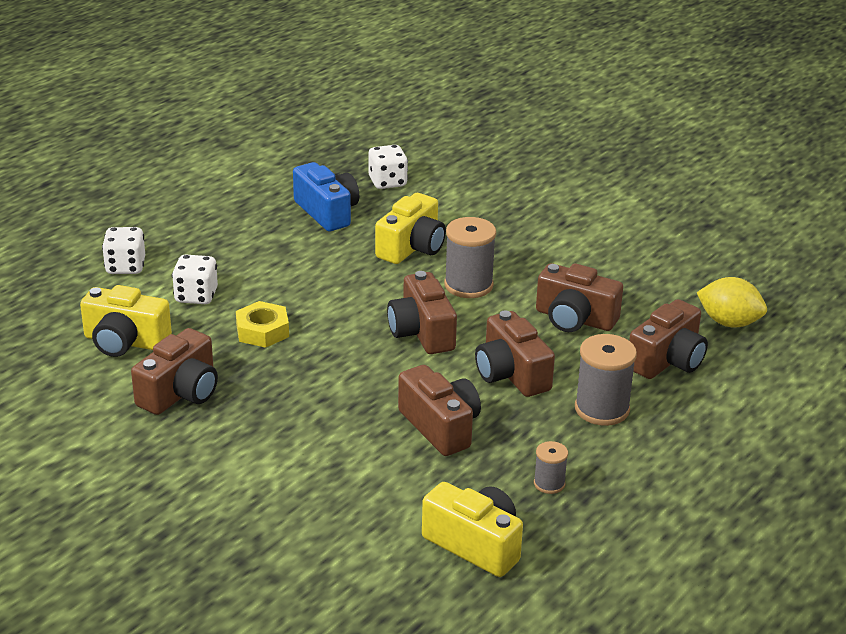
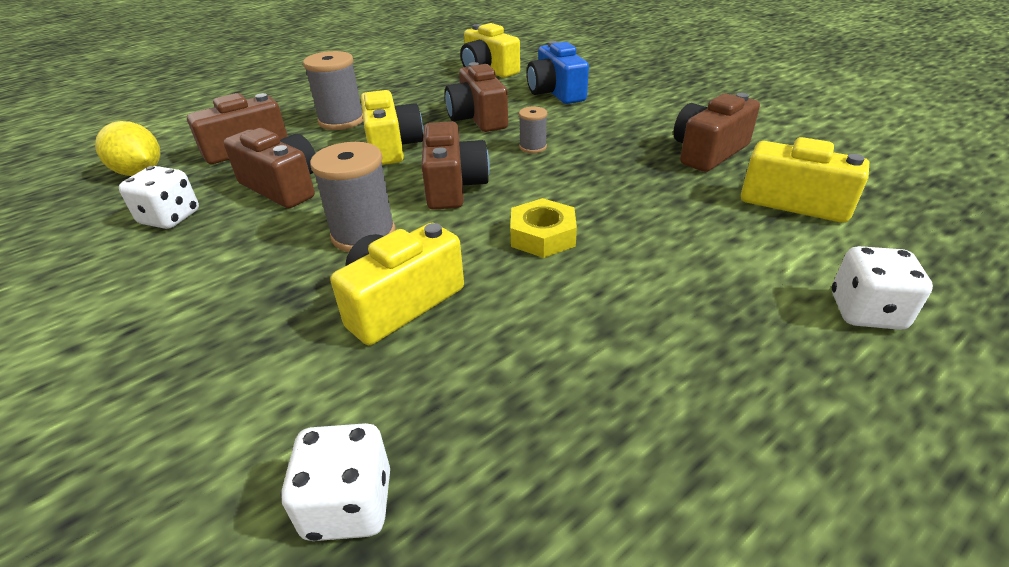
camera: 165 degrees left, 5 degrees up
(196, 296) = (727, 251): white dice -> white dice (170, 218)
(262, 331) = (632, 200): yellow nut -> yellow nut (542, 236)
(327, 212) = (515, 409): blue camera -> blue camera (556, 92)
(511, 374) = (392, 146): brown camera -> yellow camera
(549, 483) = (421, 89): grey spool -> grey spool (533, 147)

